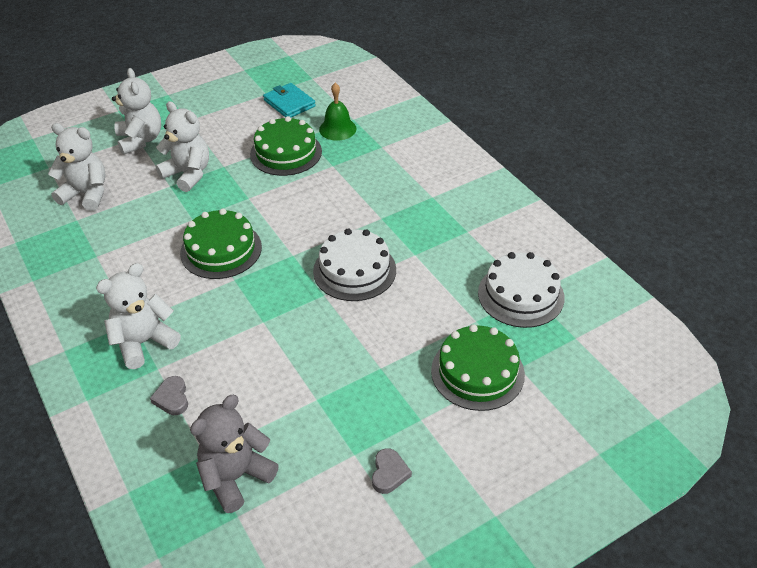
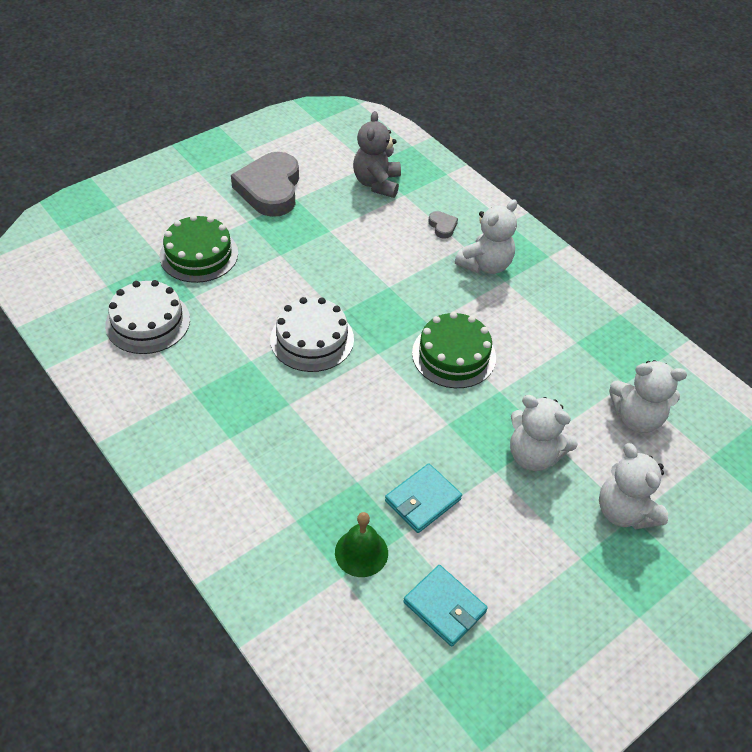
camera: 170 degrees right, 5 degrees up
(236, 477) = (377, 183): grey teddy bear -> grey teddy bear turned 150 degrees clockwise
(286, 153) = (423, 500): green cake -> turquoise wallet
(389, 473) = (270, 189): grey heart -> grey heart, size x2.43

